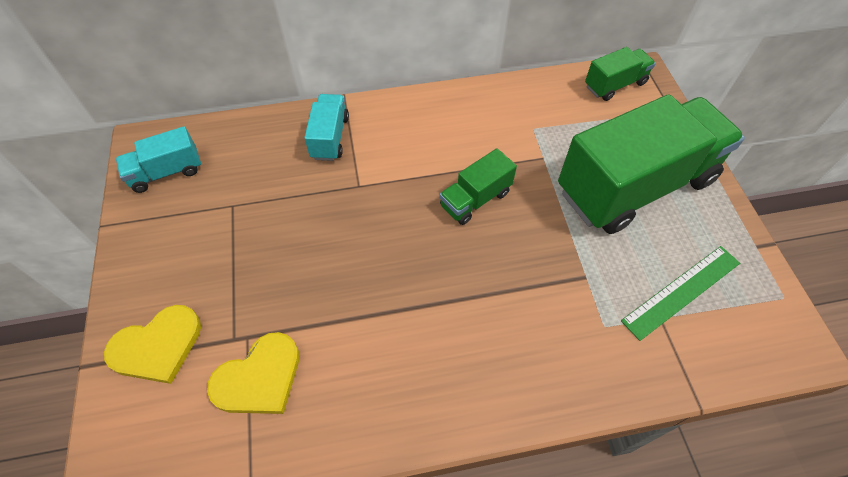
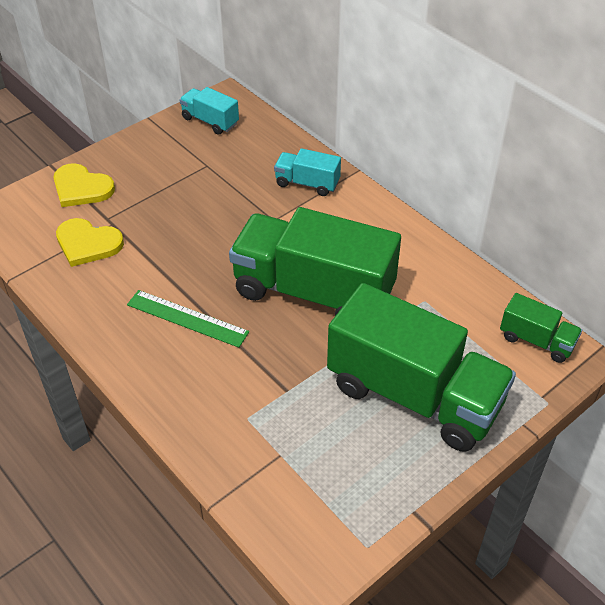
camera: 60 degrees right, 10 degrees down
(330, 137) = (307, 183): turquoise truck -> turquoise truck turned 135 degrees counterclockwise
(475, 199) = (313, 292): green truck -> green truck, size x2.21
(682, 291) = (318, 463): green ruler -> green ruler (187, 318)

